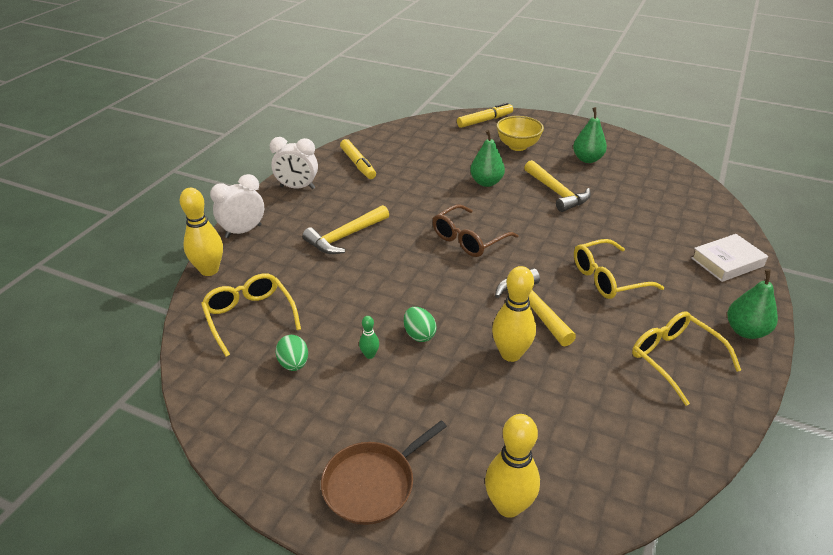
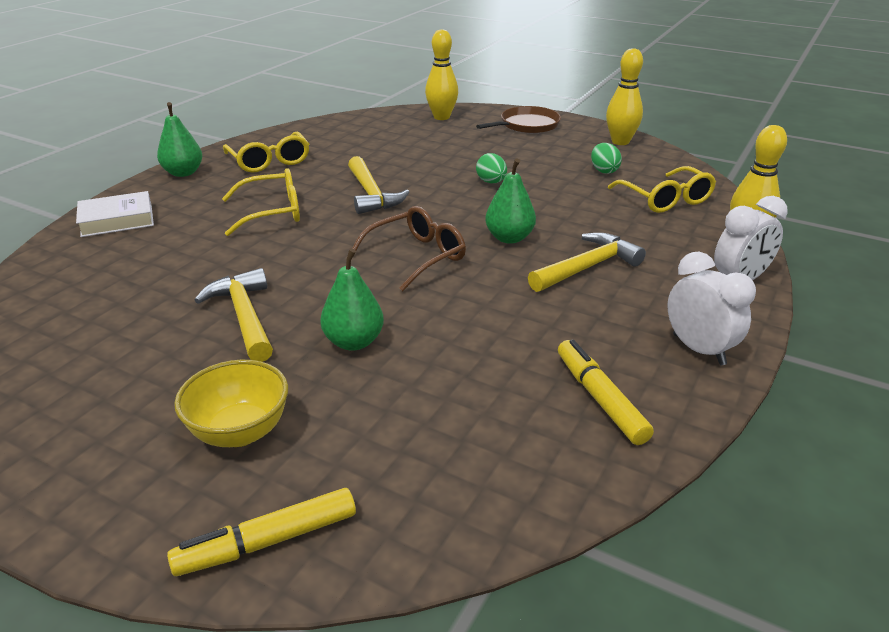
camera: 175 degrees left, 5 degrees down
(297, 187) = (698, 349): white clock -> white clock turned 45 degrees clockwise
(369, 355) = (537, 173): green bowling pin -> none
(510, 354) = (410, 169): yellow bowling pin -> yellow bowling pin (620, 142)
(587, 159) = (123, 385): green pear -> green pear (509, 238)

